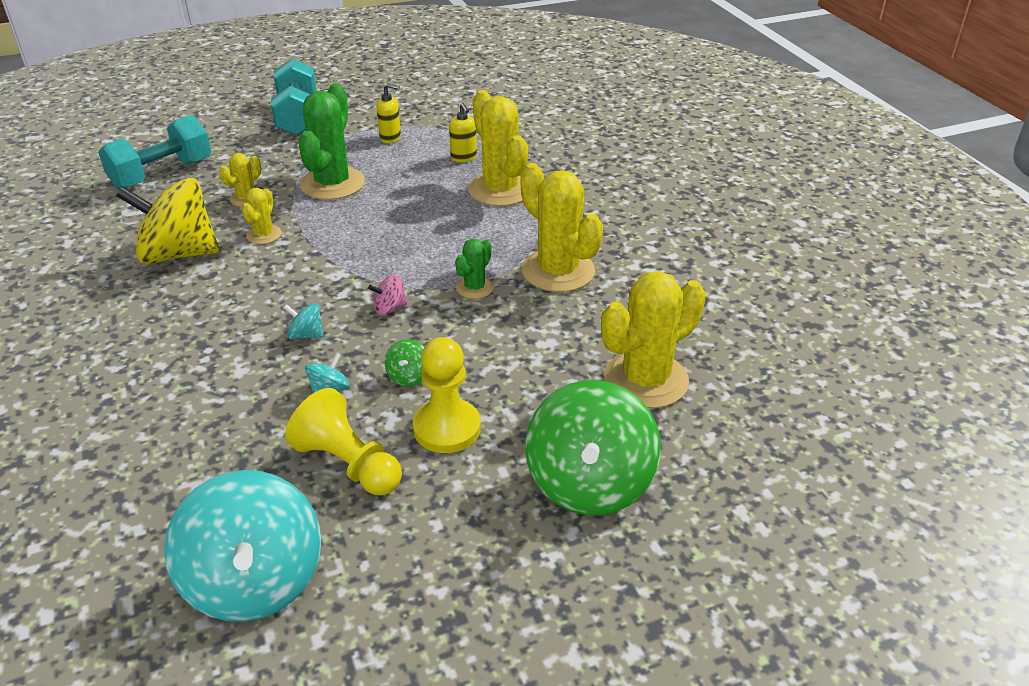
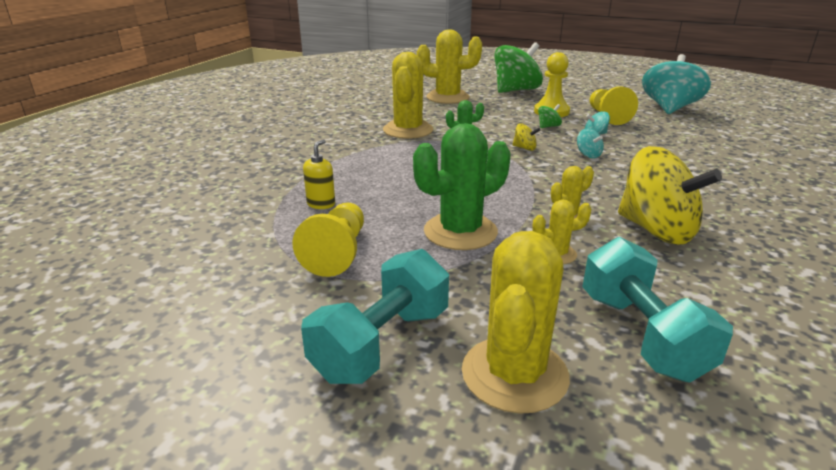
camera: 135 degrees left, 10 degrees down
(162, 174) = (641, 335): turquoise dumbbell -> turquoise dumbbell turned 75 degrees clockwise
(389, 308) = (524, 148): pink spinning top -> yellow spinning top
(390, 138) = (337, 253): yellow soap dispenser -> yellow pawn
(500, 190) = (349, 173): yellow cactus -> yellow cactus (514, 374)

